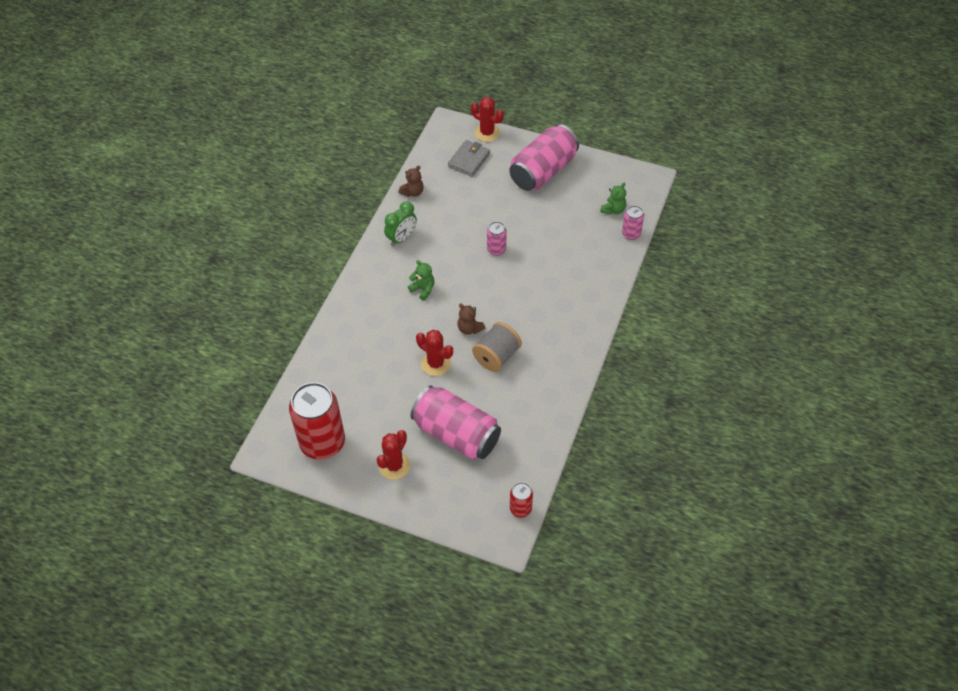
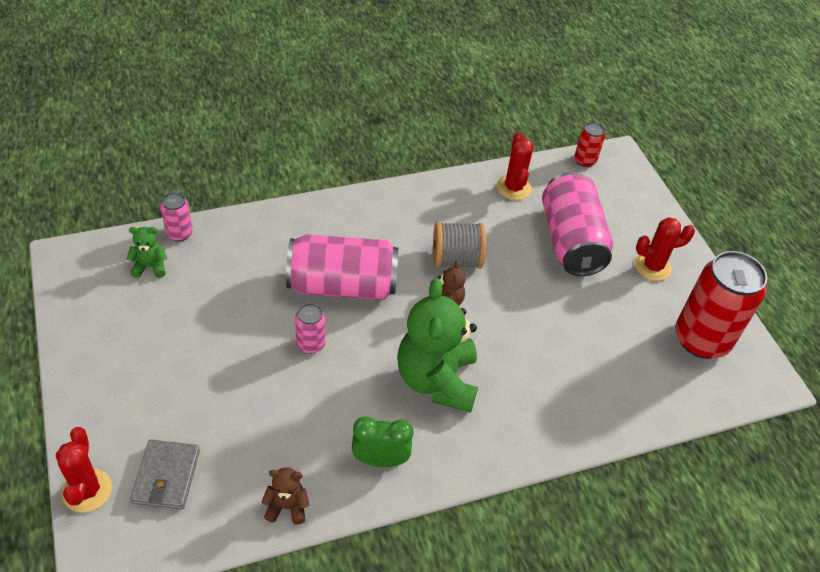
camera: 135 degrees left, 5 degrees down
(423, 289) = (437, 380): green teddy bear -> green teddy bear, size x2.26
(435, 363) = (517, 304): red cactus -> red cactus (513, 188)
(469, 160) = (166, 476): grey wallet -> grey wallet turned 75 degrees counterclockwise
(543, 171) = (128, 373): pink can -> pink can (342, 286)

